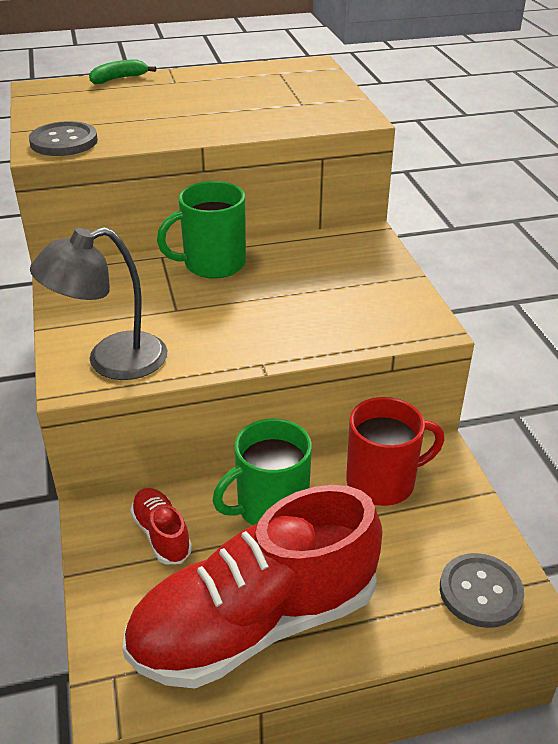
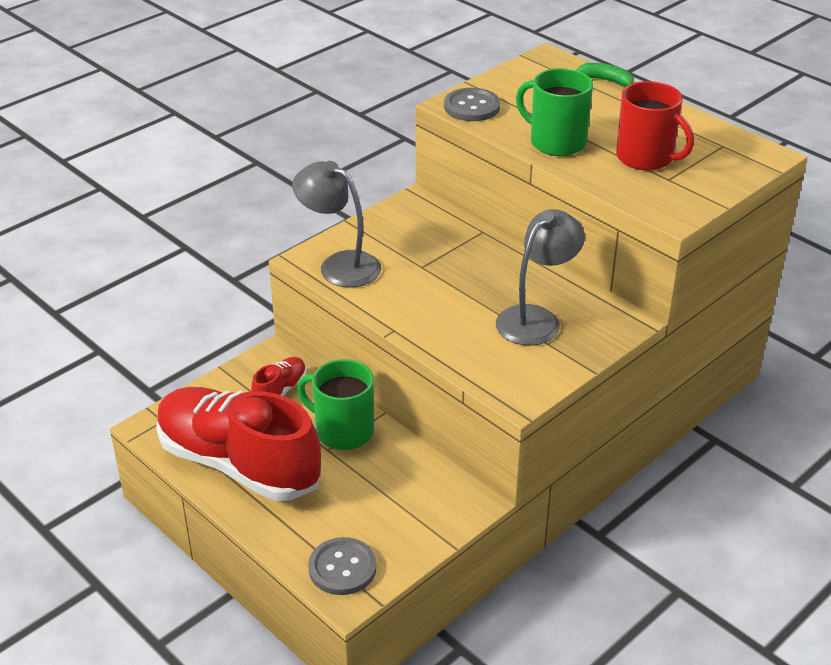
camera: 60 degrees right, 0 degrees up
(212, 264) = (496, 258): green mug -> green mug (556, 142)
(323, 276) = (536, 319): none -> grey lamp
(383, 482) = (415, 480): red mug -> red mug (646, 158)

